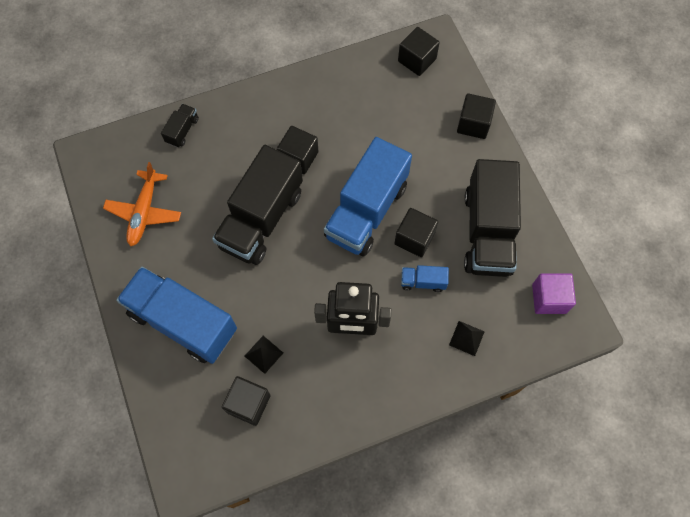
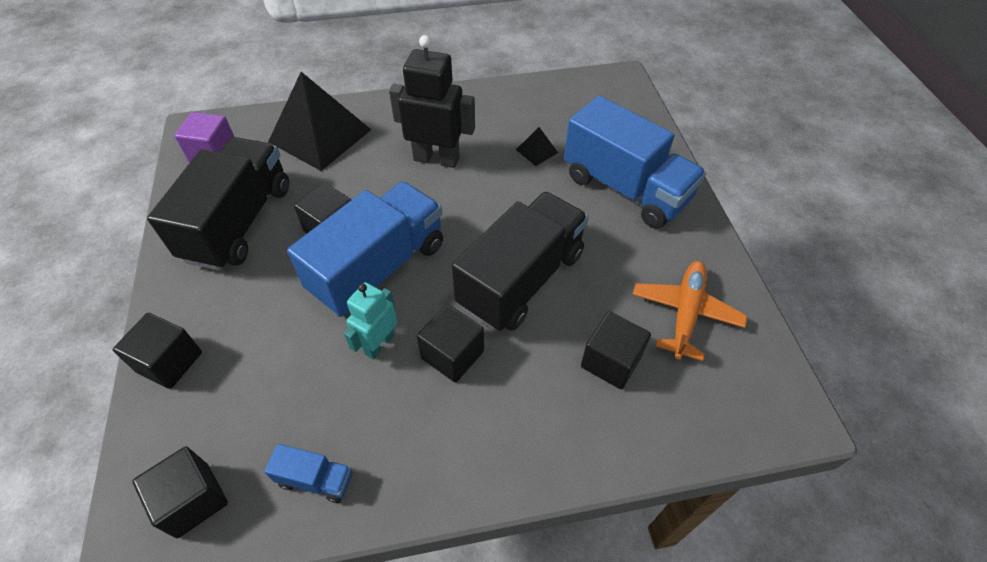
camera: 170 degrees left, 15 degrees down
(182, 130) = (635, 431): black truck -> none
(248, 404) = (557, 118): black cube -> black cube (611, 361)
(347, 156) = (379, 344): none -> turquoise robot
(423, 282) = (342, 186): blue truck -> blue truck (315, 479)
(466, 338) = (320, 135): black pyramid -> black pyramid, size x2.43

